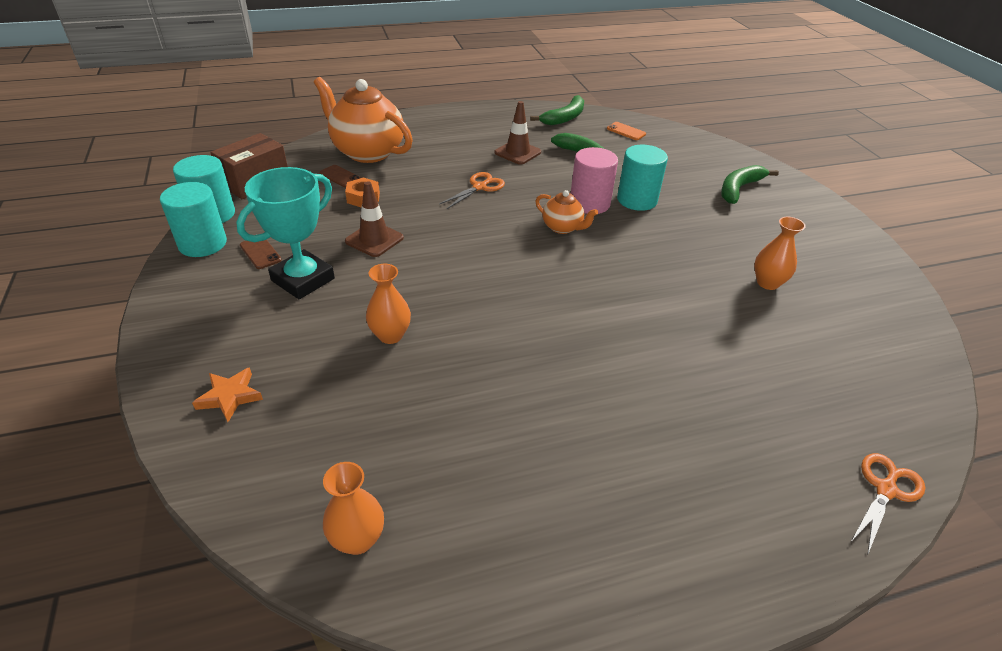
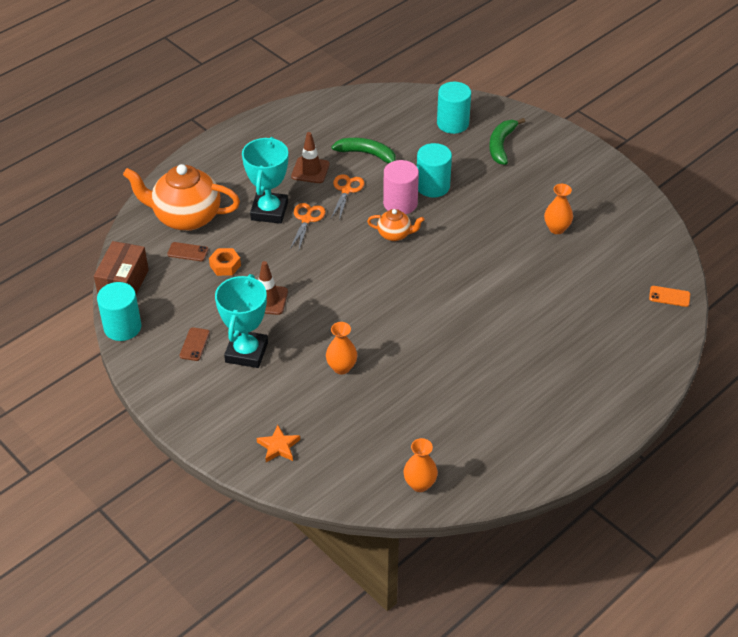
camera: 25 degrees left, 5 degrees up
(202, 244) = (144, 355): turquoise cylinder -> turquoise cylinder (452, 123)
(260, 253) = (194, 344): brown phone -> brown phone turned 75 degrees clockwise
(449, 170) = (269, 211): none -> turquoise trophy
(564, 118) = (321, 113): green banana -> none
(626, 131) = (382, 111): orange phone -> orange phone (669, 296)
(886, 490) = (668, 344): orange scissors -> orange scissors (346, 190)

